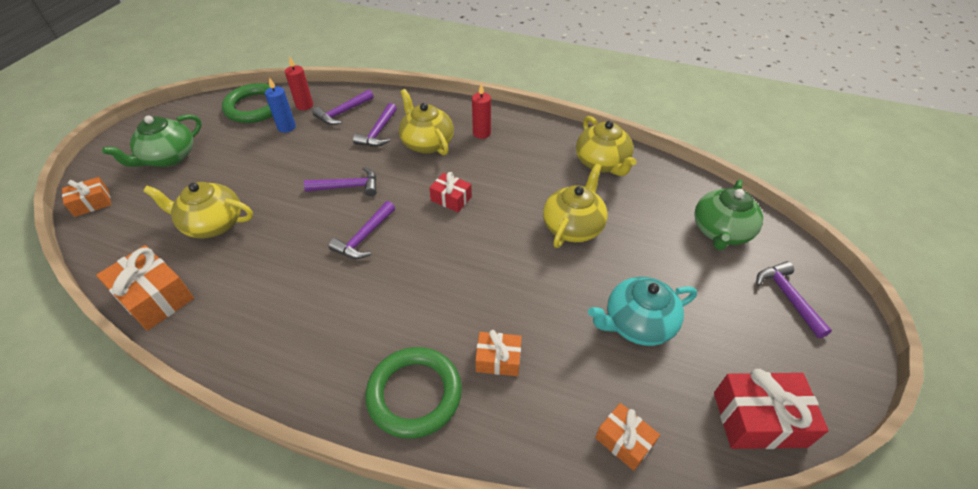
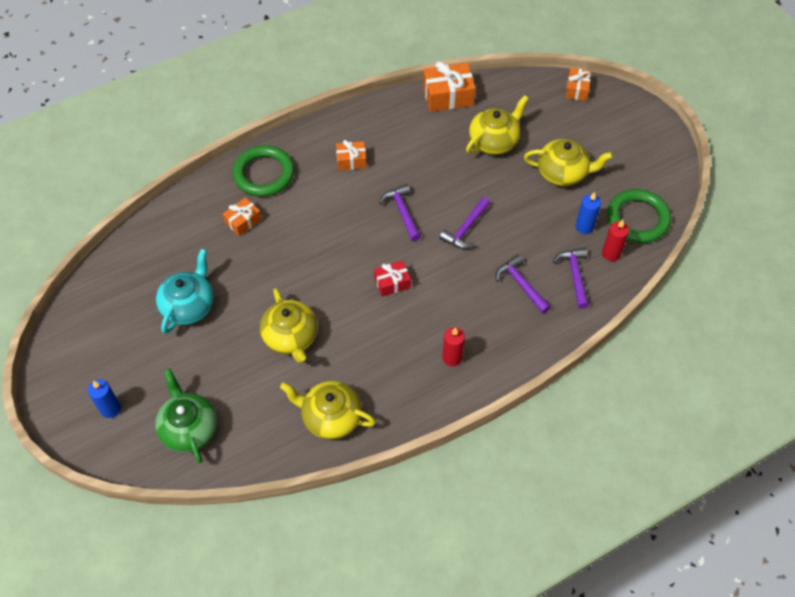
camera: 130 degrees right, 10 degrees up
(169, 157) = (602, 142): green teapot -> none
(427, 143) = (474, 309): yellow teapot -> yellow teapot (562, 173)
(624, 441) = (146, 241): orange gift -> orange gift (351, 160)
(759, 419) = (85, 309): red gift -> none
(787, 297) = (110, 409): purple hammer -> blue candle

